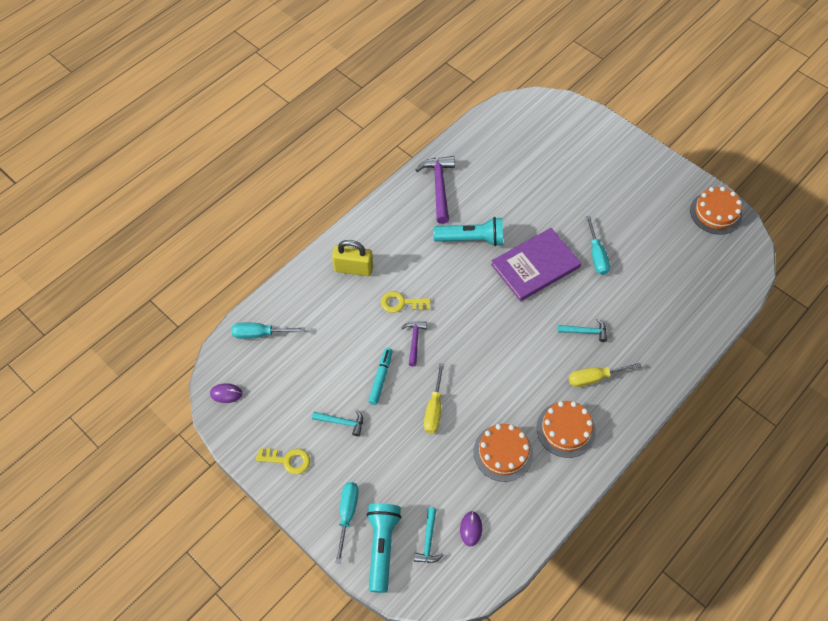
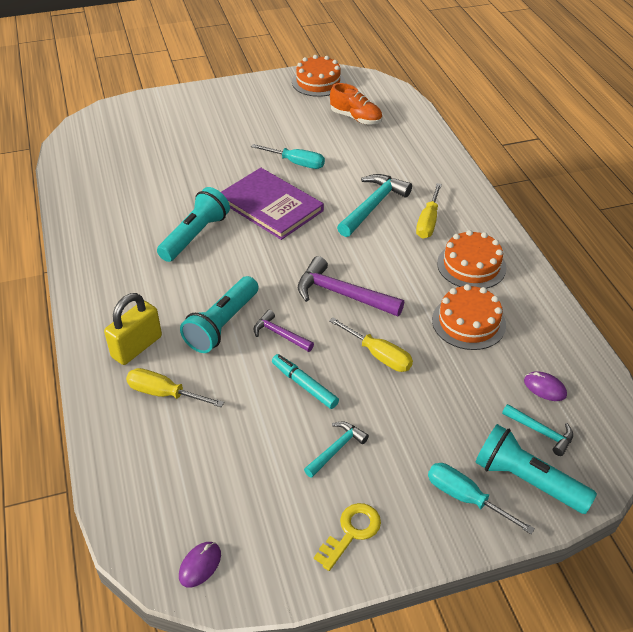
camera: 60 degrees left, 15 degrees down
(260, 334) = (142, 483): turquoise screwdriver -> none
(327, 306) = (165, 393): none -> yellow screwdriver
(401, 303) = (222, 324): yellow key -> turquoise flashlight
(439, 187) = (105, 231): purple hammer -> purple hammer (342, 294)
(535, 266) = (271, 206): purple book -> purple book turned 45 degrees counterclockwise
(585, 331) = (373, 206): turquoise hammer -> turquoise hammer, size x1.74
(688, 265) = (356, 118): none -> orange shoe

